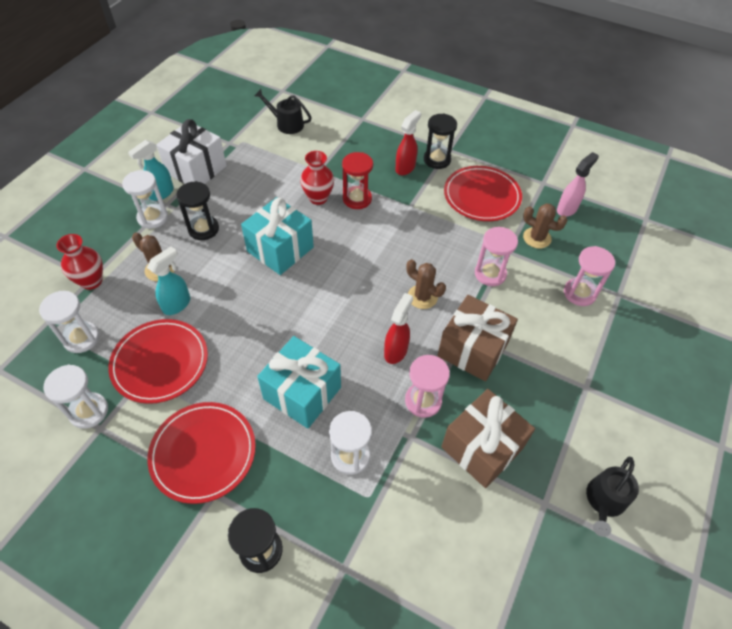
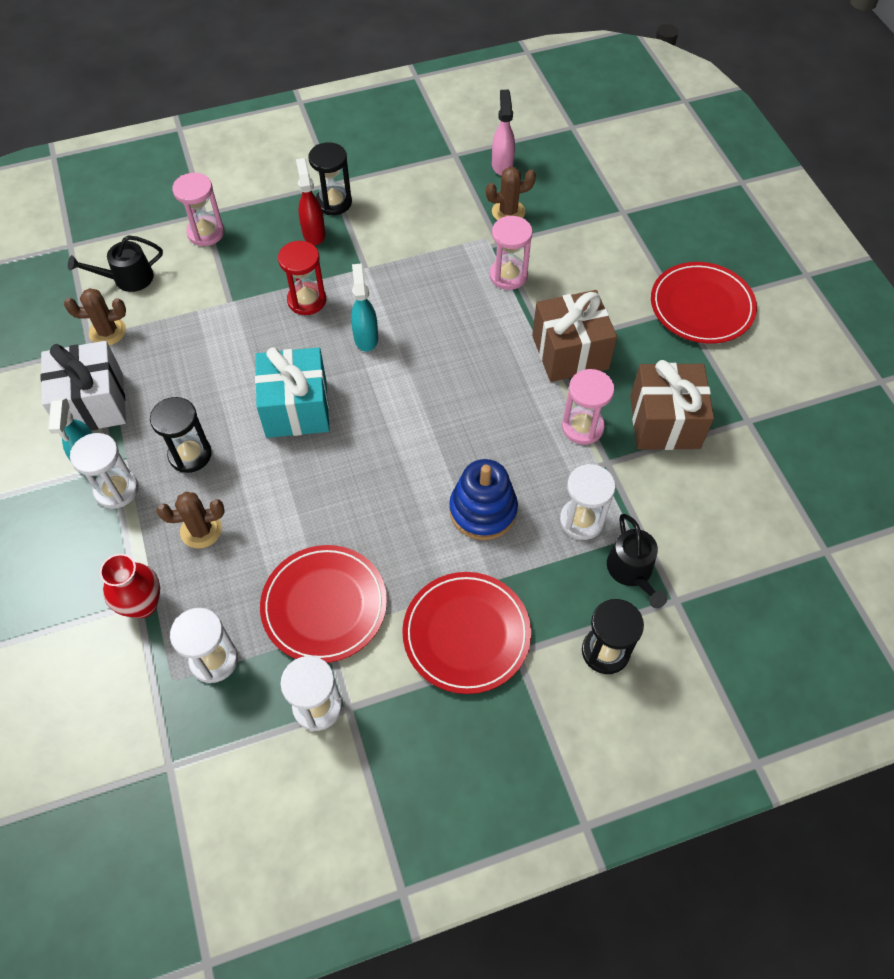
camera: 45 degrees left, 5 degrees up
(177, 304) = (266, 544): turquoise spray bottle -> turquoise spray bottle (366, 337)
(302, 393) = (483, 510): turquoise gift -> blue stacking toy
(318, 198) = (267, 329): red vase -> none
(396, 351) = (513, 407): red spray bottle -> none
(422, 297) = (478, 342): brown cactus -> brown cactus (107, 332)
(481, 196) = (417, 208): red plate -> red plate (701, 306)
(579, 293) = (594, 235): pink hourglass -> pink hourglass (206, 233)
(604, 501) = (781, 382): black watering can -> black watering can (632, 571)

